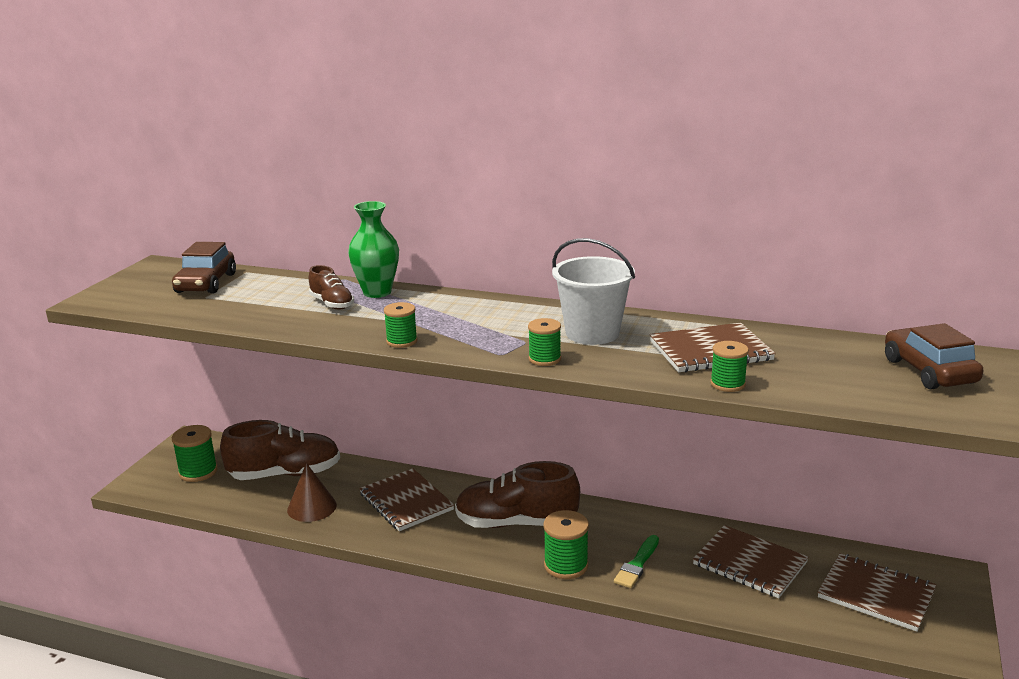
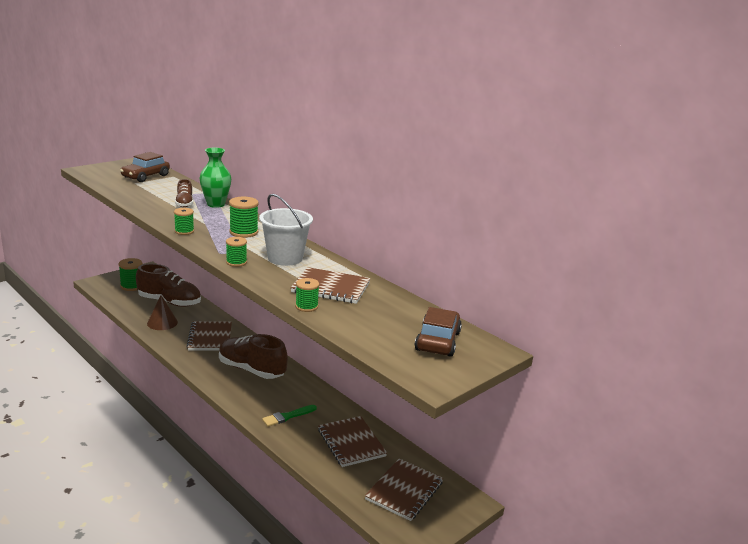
camera: 25 degrees right, 0 degrees up
(566, 565) = (249, 401): green spool -> green spool (243, 232)
(876, 594) = (404, 491): brown notebook -> brown notebook turned 60 degrees clockwise

